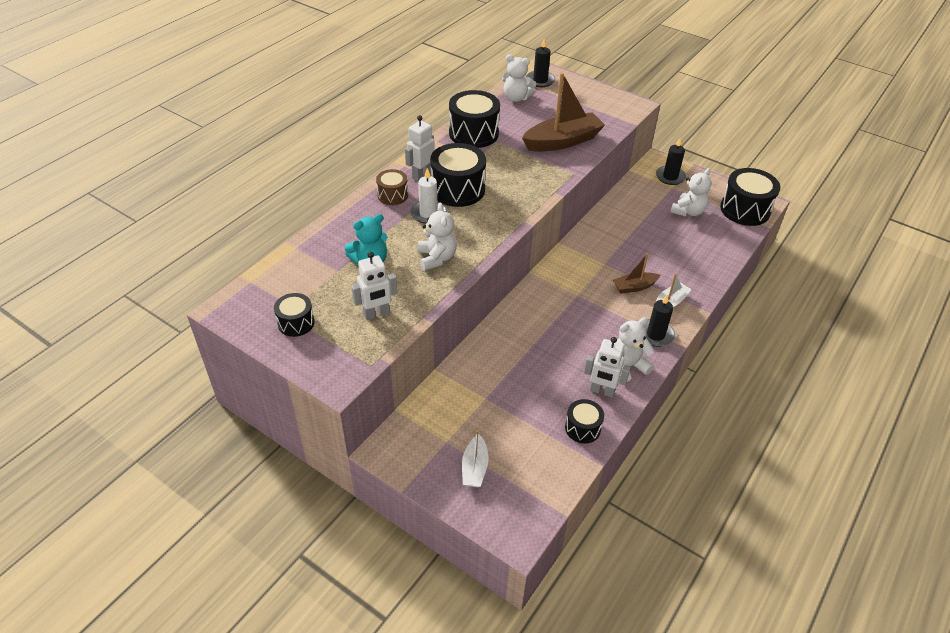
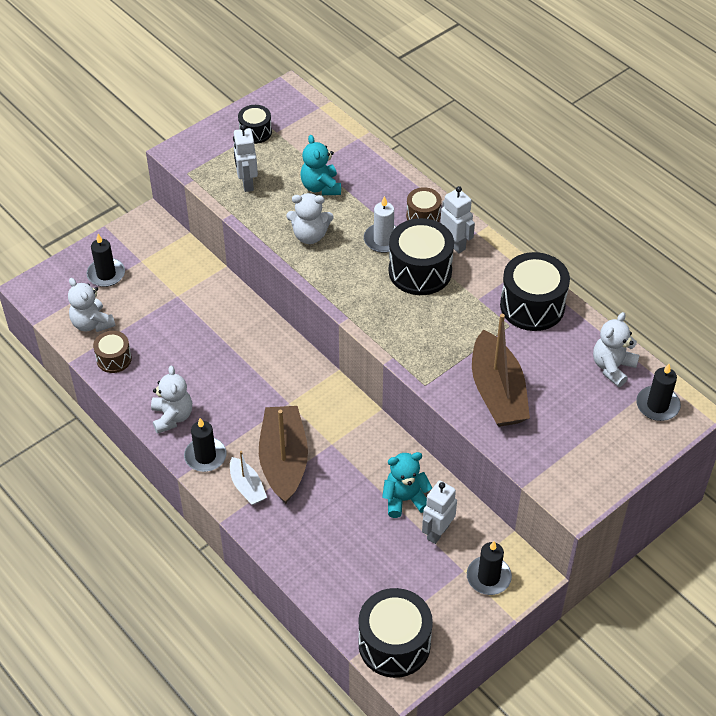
camera: 105 degrees right, 5 degrees up
(474, 468) = (106, 274): white boat -> black candle
(582, 428) = (114, 359): black drum -> brown drum
(602, 391) = (150, 386): white robot -> white robot (437, 532)
(633, 220) = (405, 499): none -> turquoise teddy bear
(634, 287) = (284, 461): brown boat -> brown boat, size x1.91
(688, 211) = (407, 570): white teddy bear -> white teddy bear (92, 323)

